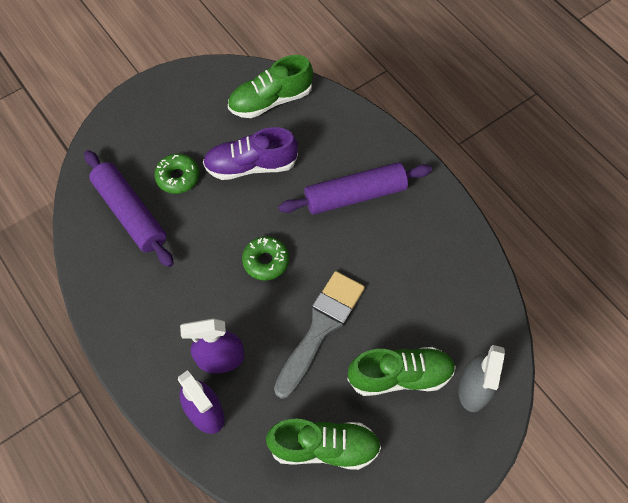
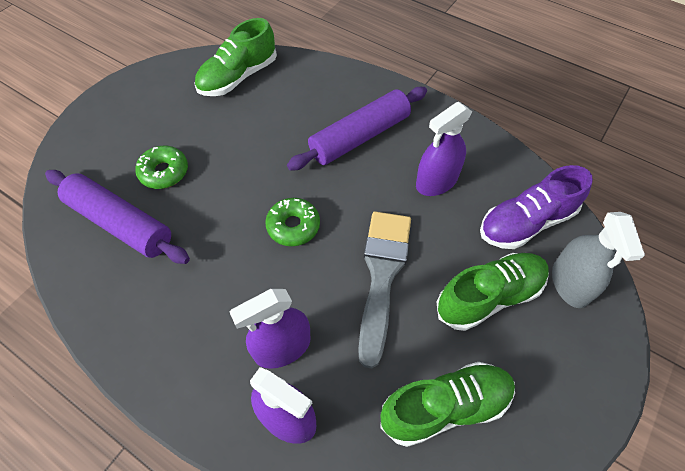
camera: 20 degrees left, 5 degrees down
(251, 165) = (240, 139): purple shoe -> purple shoe (526, 222)
(404, 260) = (436, 181): none -> purple spray bottle

